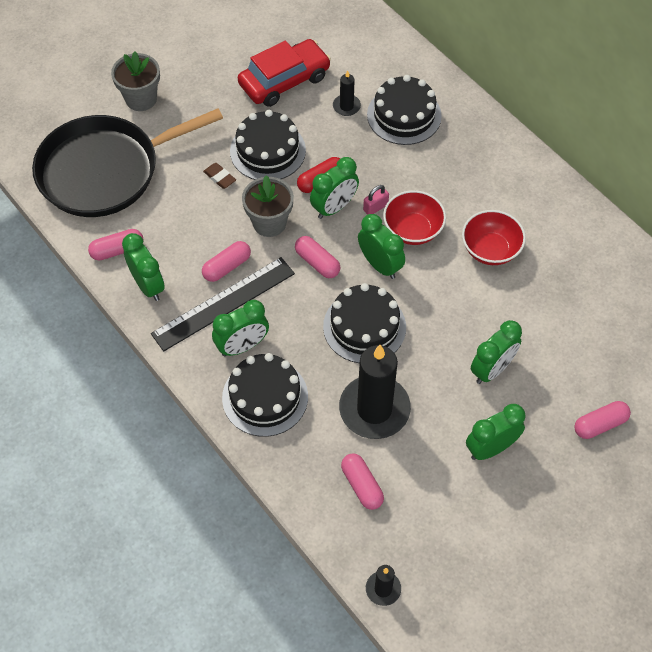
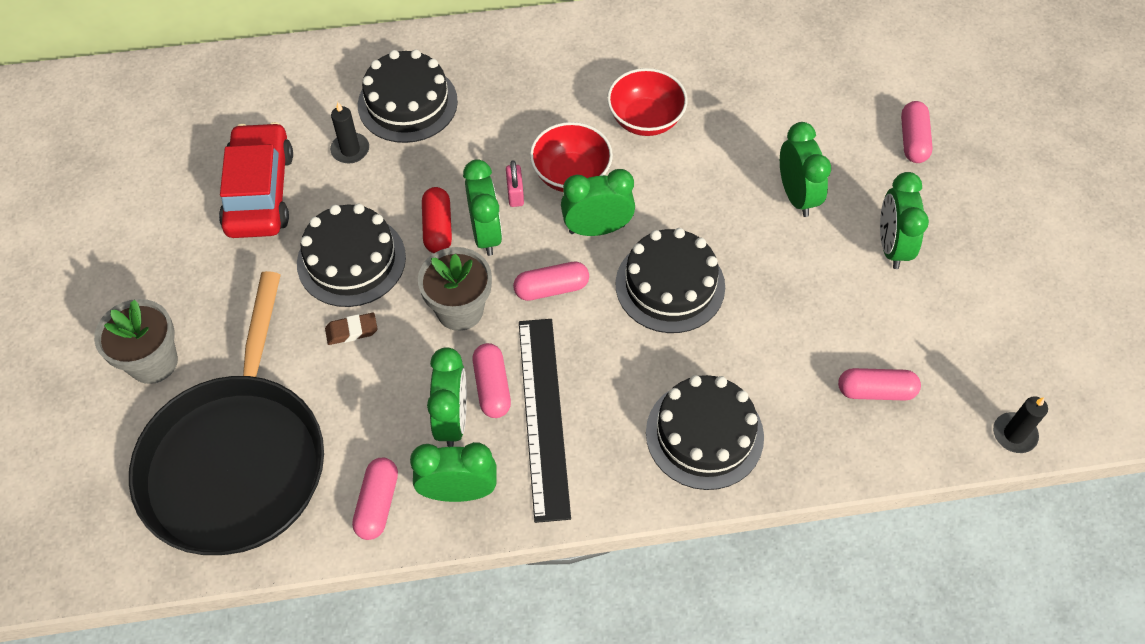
camera: 60 degrees left, 0 degrees up
(242, 346) = (618, 425): green clock -> green clock (452, 419)
(374, 409) = (784, 330): black candle -> none

